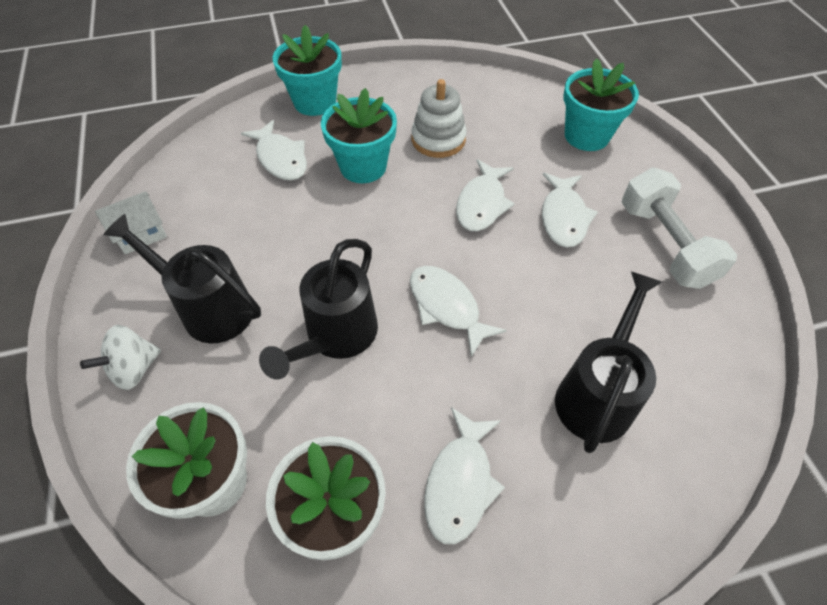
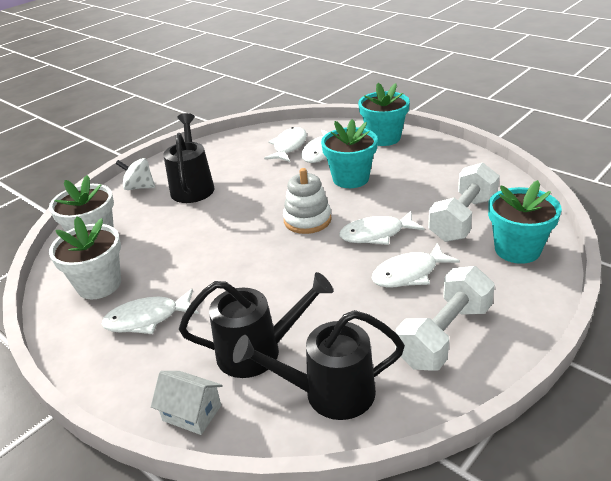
camera: 60 degrees right, 20 degrees down
(141, 234) = (220, 146): white house -> white house (192, 413)
(336, 337) = (209, 232): black watering can -> black watering can (328, 393)
(438, 139) = (414, 192): white stacking toy -> white stacking toy (307, 220)
(447, 307) = (270, 259): white fish -> white fish (289, 146)
(514, 137) = (463, 219): none -> white dumbbell

